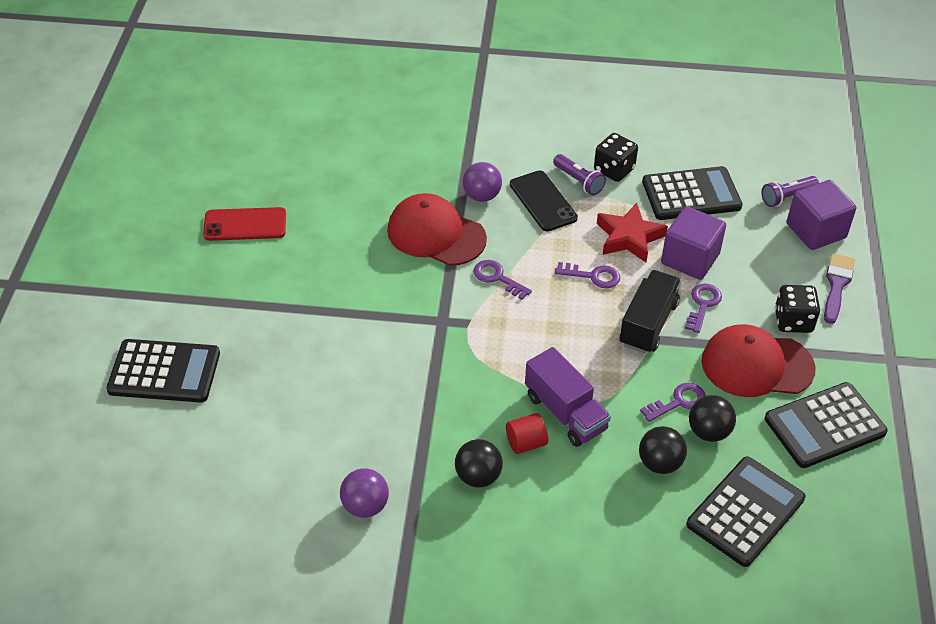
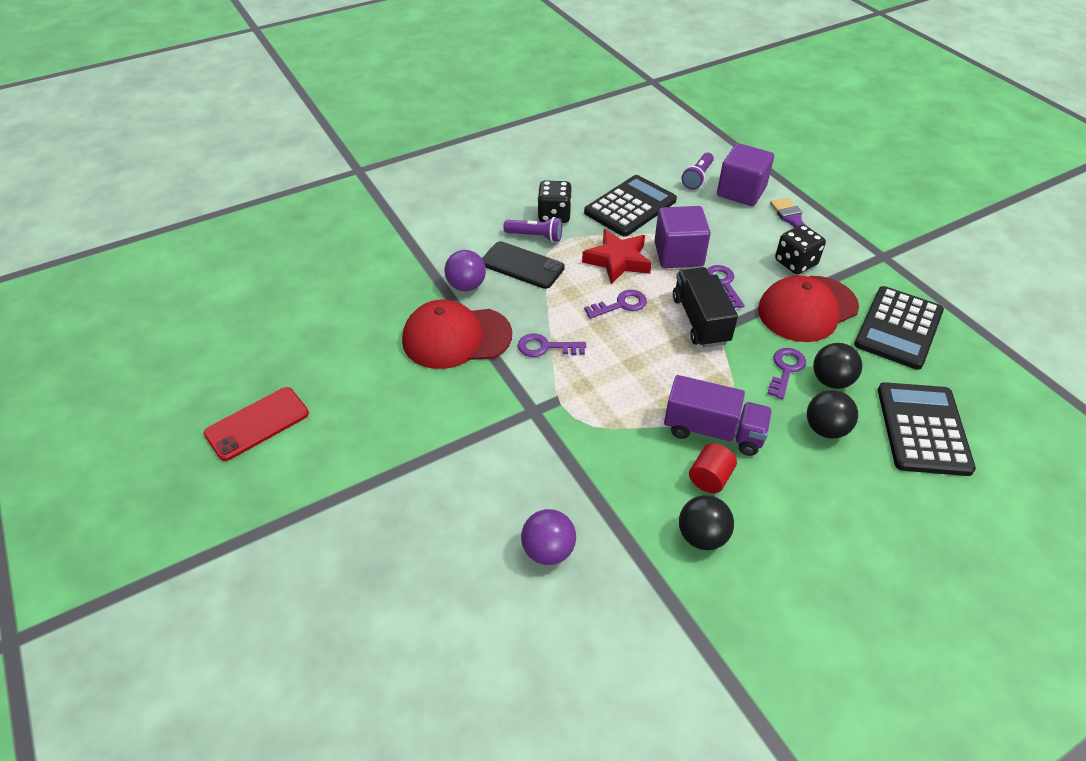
camera: 35 degrees left, 0 degrees up
(164, 372) = (293, 631): black calculator -> none
(365, 506) = (632, 637): purple ball -> purple ball (548, 550)

